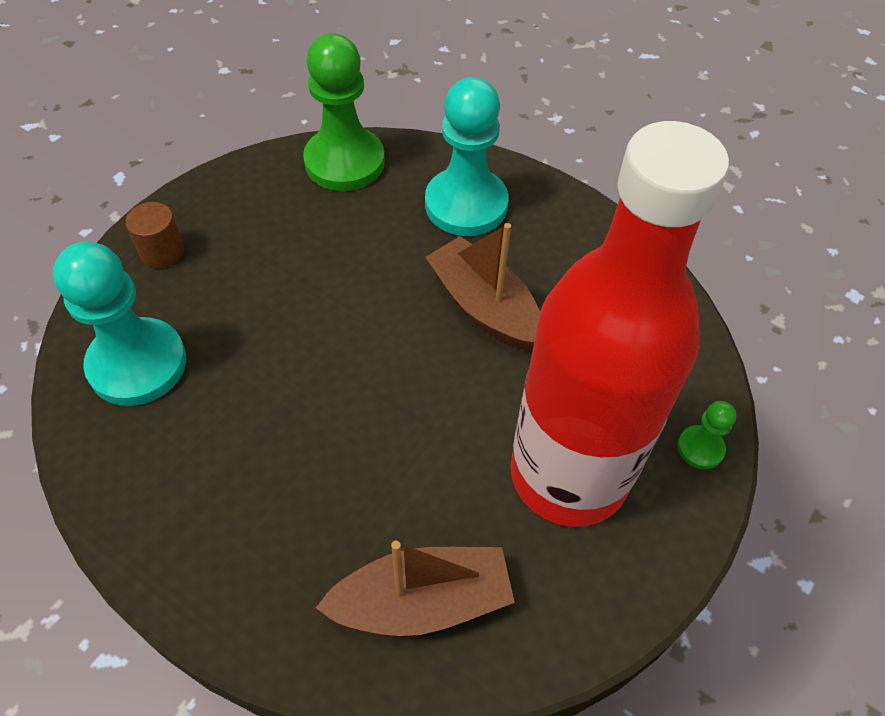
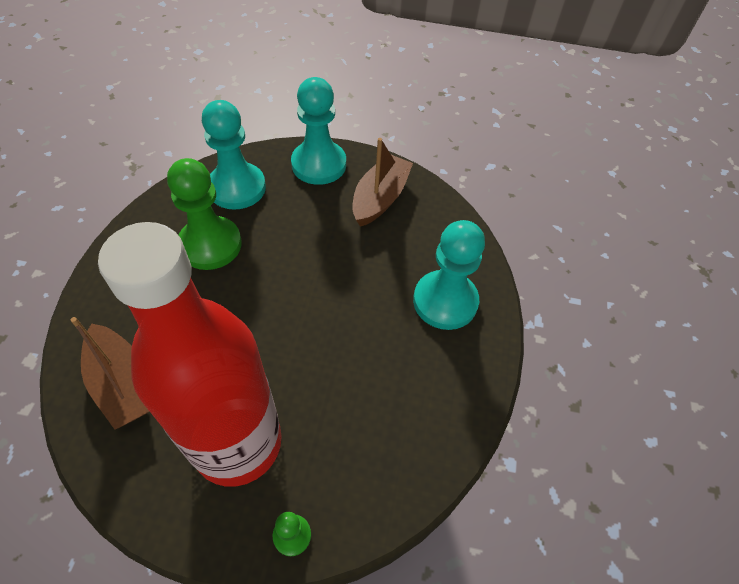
camera: 65 degrees right, 0 degrees up
(162, 251) = (319, 164): brown cylinder -> turquoise pawn
(344, 162) = (441, 219): green pawn -> green pawn (210, 245)
(485, 307) = (358, 344): brown boat -> brown boat (380, 198)

